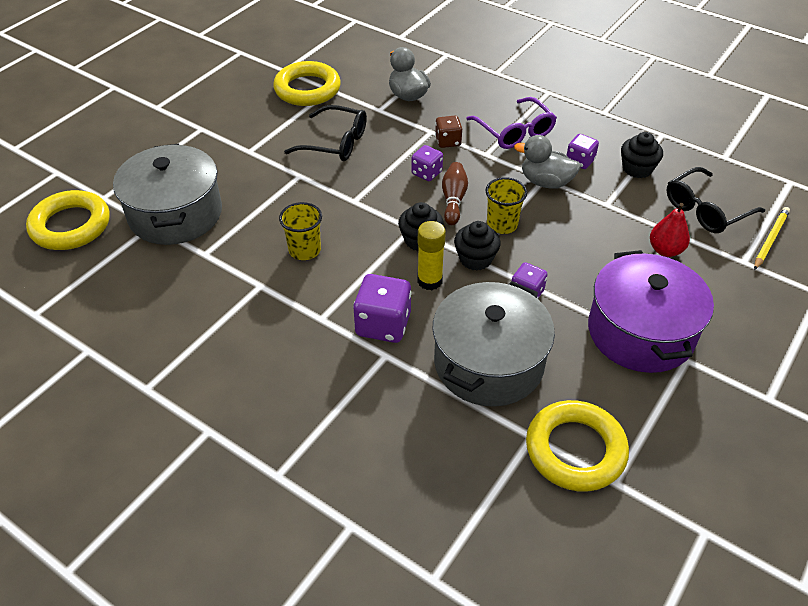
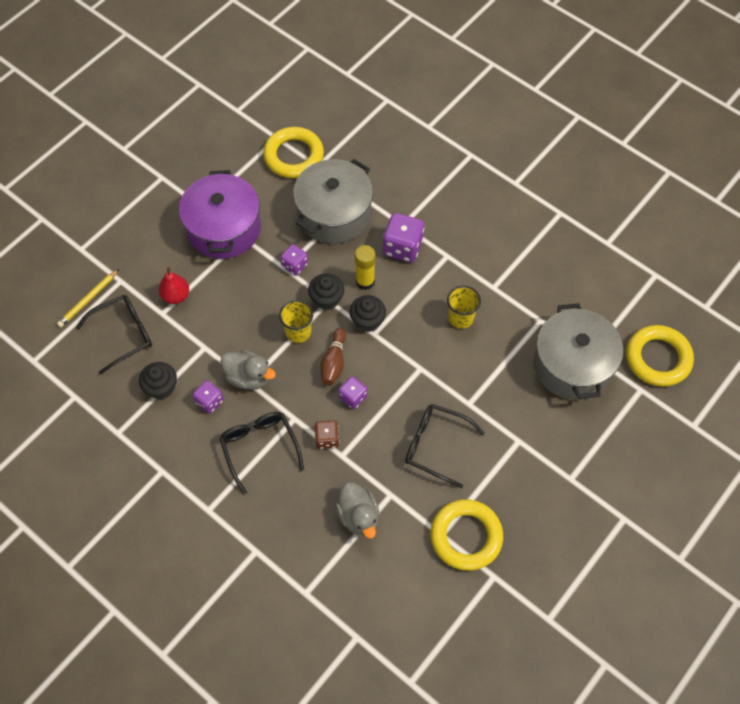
camera: 175 degrees left, 15 degrees up
(515, 132) = (259, 447): purple glasses -> black glasses

